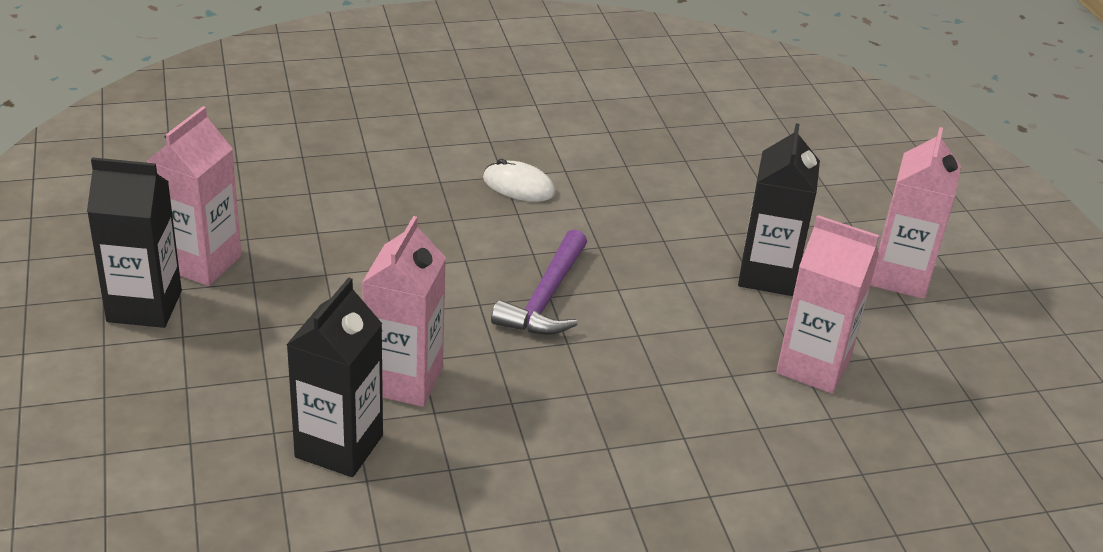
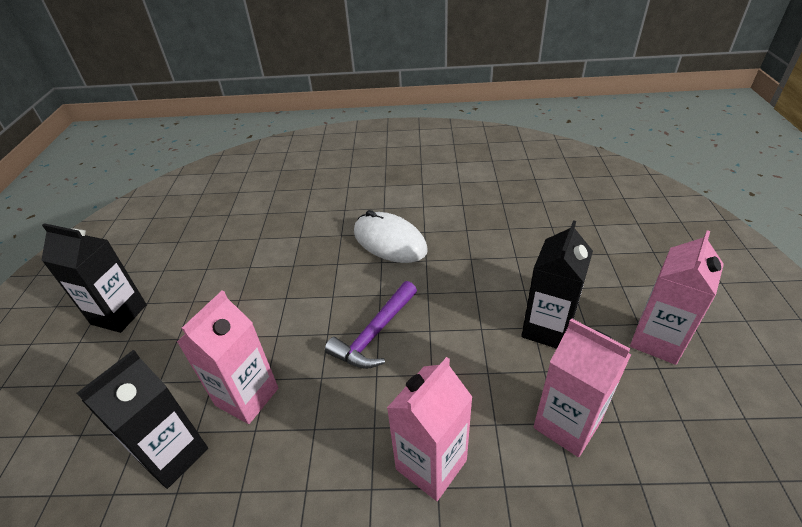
camera: 20 degrees right, 5 degrees up
(202, 262) = (170, 284): pink carton -> pink carton (431, 464)
(518, 186) = (389, 241): white mouse -> white mouse, size x1.69

